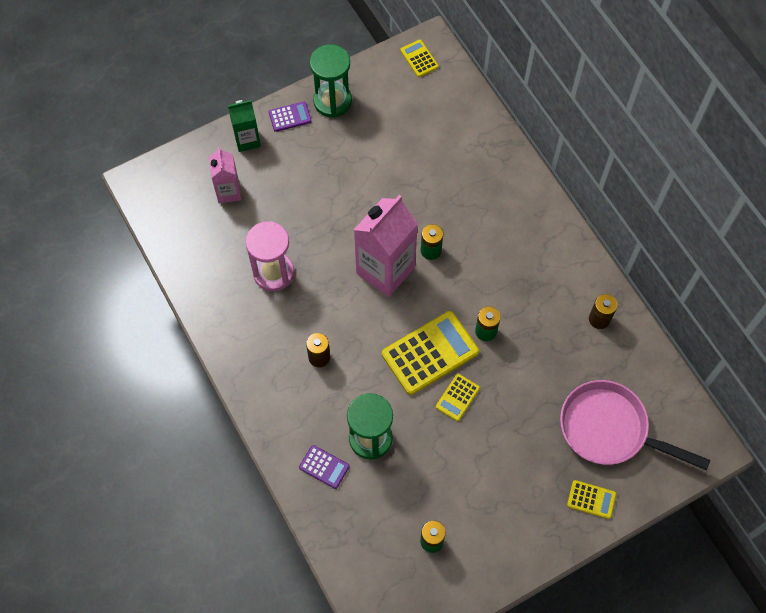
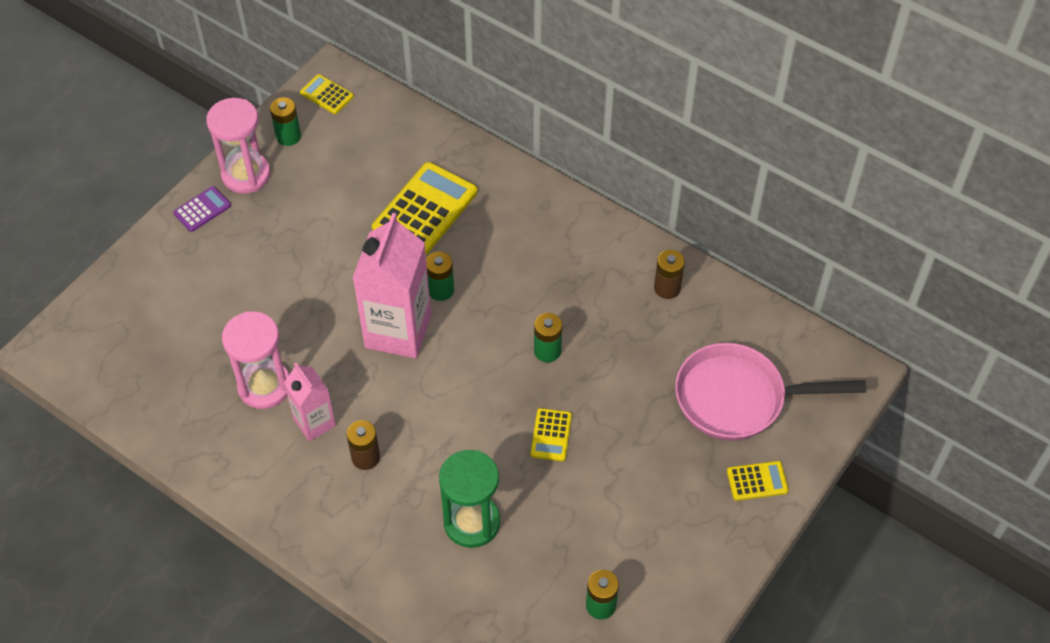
camera: 25 degrees left, 10 degrees down
(228, 192) = (165, 318): pink carton -> pink carton (314, 422)
(247, 140) = (161, 253): green carton -> none
(324, 467) = (432, 578): purple calculator -> none
(332, 101) = (246, 175): green hourglass -> pink hourglass
(376, 82) = (288, 136): none -> green battery
(430, 353) = (495, 400): yellow calculator -> yellow calculator (425, 210)

